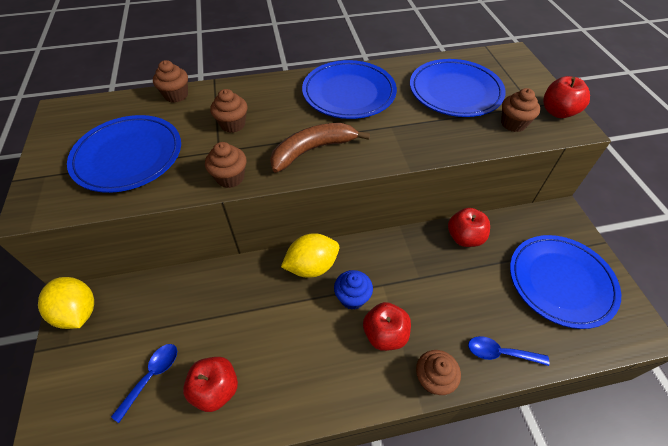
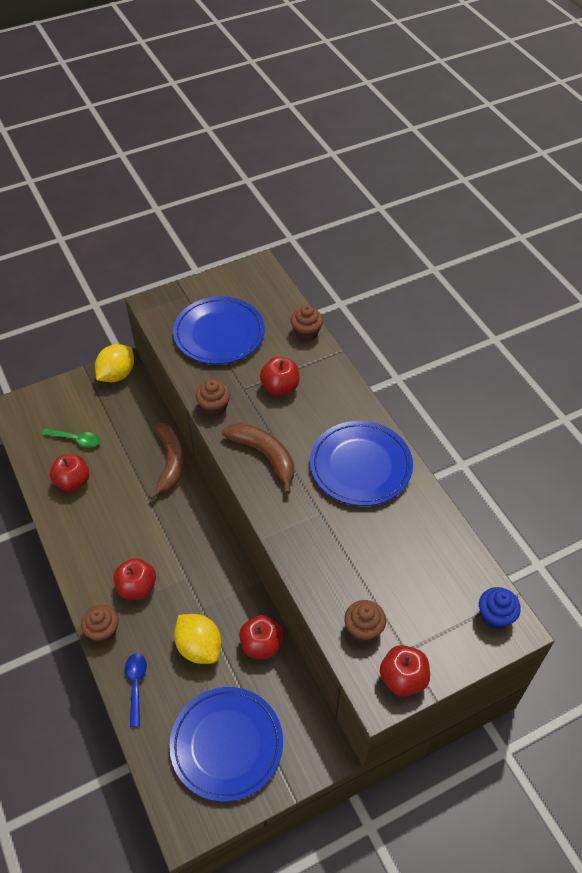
camera: 75 degrees right, 0 degrees up
(152, 376) = (76, 440): blue spoon -> green spoon
(233, 124) = (280, 387): brown cupcake -> red apple
(237, 275) = (171, 462): none -> brown banana
(312, 266) = (193, 515): yellow lemon -> yellow lemon (199, 647)
(352, 297) = (168, 555): blue cupcake -> blue cupcake (495, 616)
(455, 92) = (402, 566): blue plate -> none

